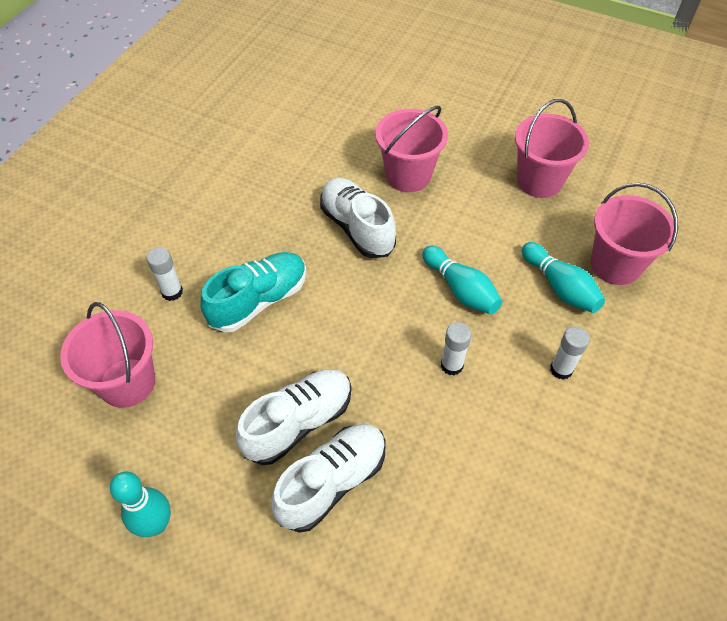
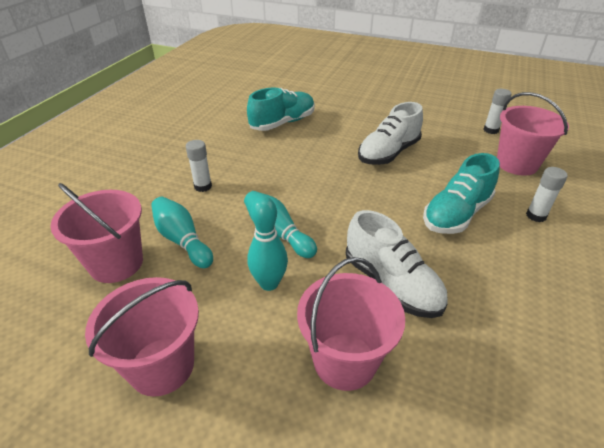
camera: 175 degrees right, 15 degrees down
(156, 524) = (447, 118): turquoise bowling pin -> turquoise bowling pin (269, 283)
(332, 482) = (358, 133): white shoe -> none
(452, 365) = (286, 184): white glue stick -> white glue stick (490, 130)
(460, 530) = (282, 123): none -> turquoise shoe

